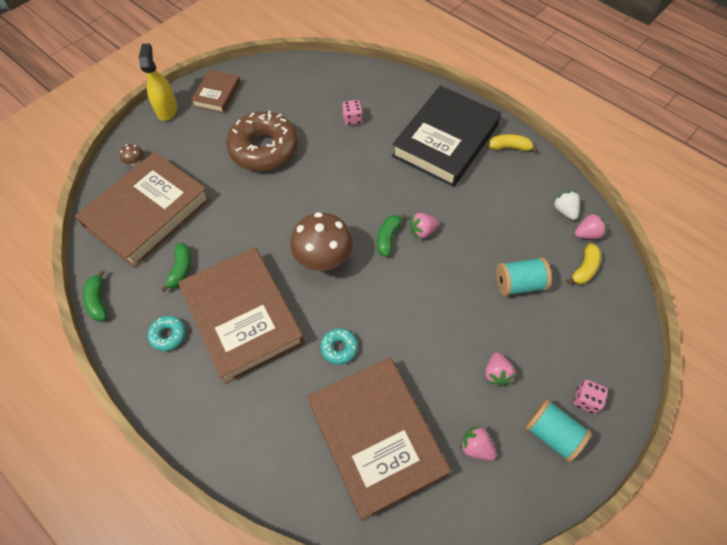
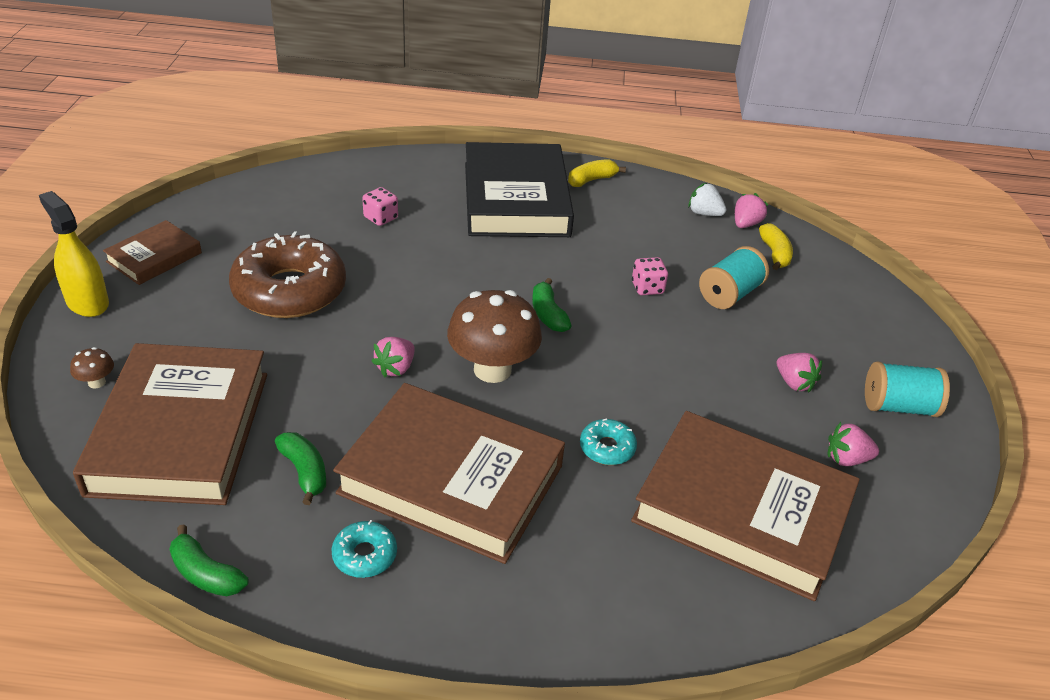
camera: 40 degrees left, 20 degrees down
(217, 94) = (154, 257): brown book -> brown book turned 60 degrees clockwise
(422, 231) = (580, 291): pink strawberry -> pink strawberry (396, 368)
(586, 400) = (895, 362): pink dice -> pink dice (647, 288)

